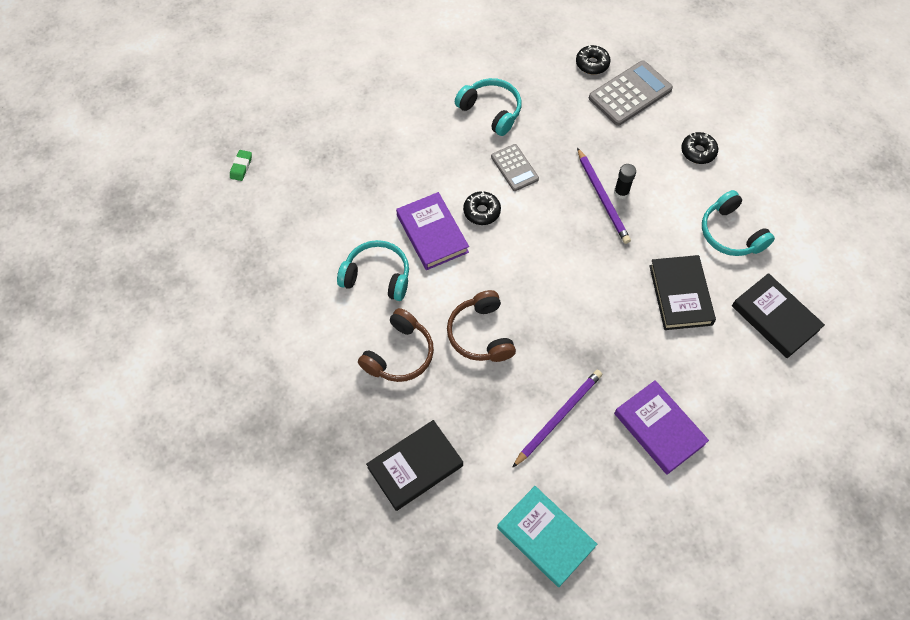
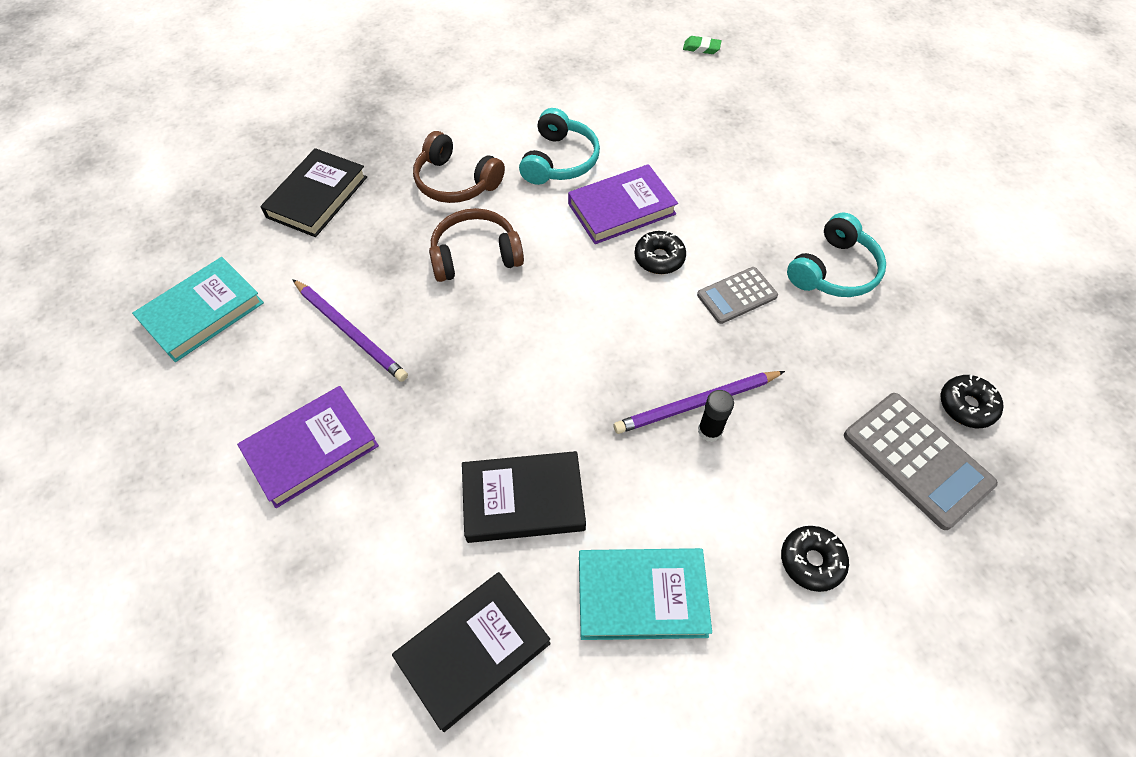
camera: 90 degrees right, 5 degrees down
(415, 466) = (317, 197): black book -> black book turned 60 degrees clockwise
(730, 233) = (641, 596): turquoise headphones -> turquoise book

